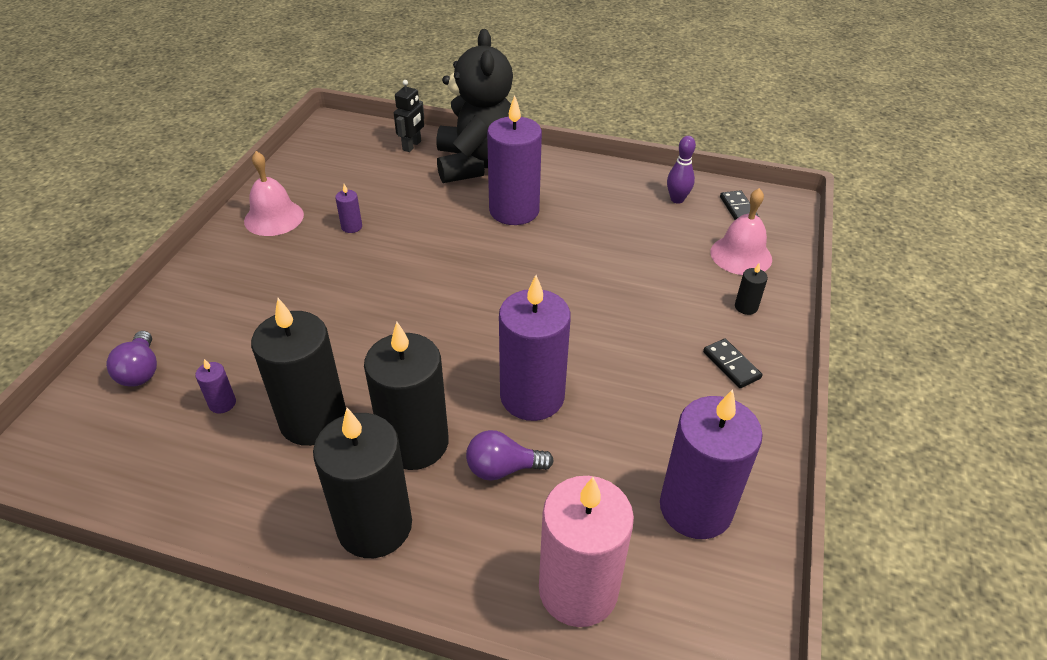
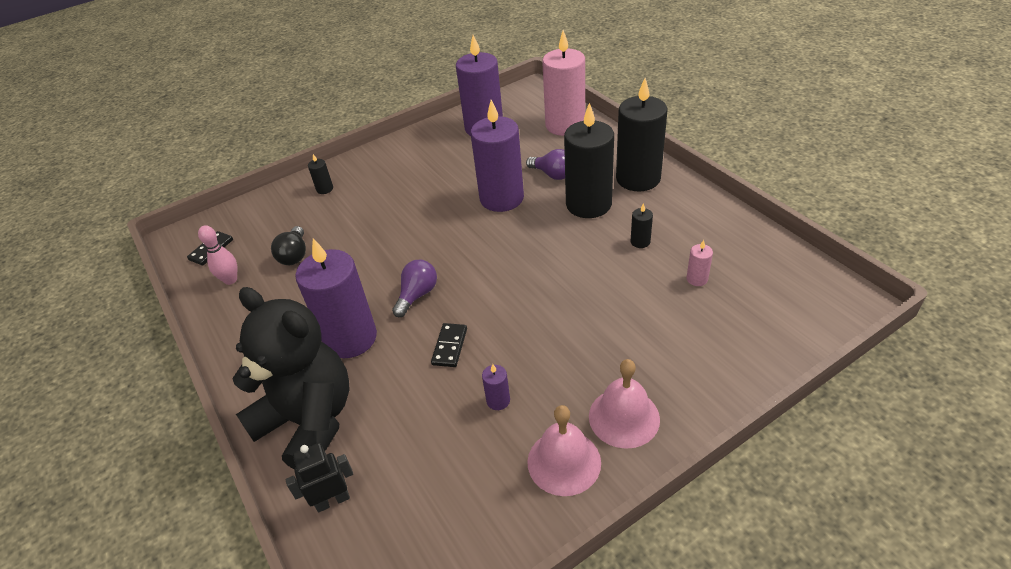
camera: 135 degrees left, 0 degrees up
(140, 371) = (754, 334): purple light bulb -> purple light bulb (417, 295)
(222, 403) = (697, 279): purple candle -> pink candle
(313, 420) = (640, 242): black candle -> black candle, size x0.40
(476, 164) = (309, 421): black teddy bear -> black teddy bear turned 90 degrees clockwise
(659, 238) = (294, 255): none -> black light bulb
(677, 199) = (230, 280): purple bowling pin -> pink bowling pin
(731, 365) = (382, 167): black domino -> black domino (450, 346)
(741, 255) = (271, 218): pink bell -> pink bell (624, 417)

